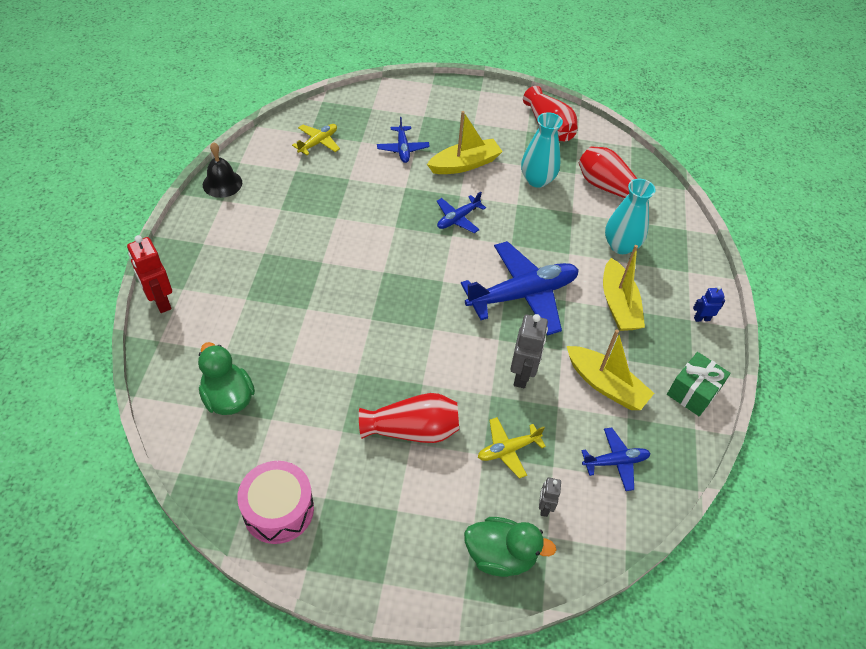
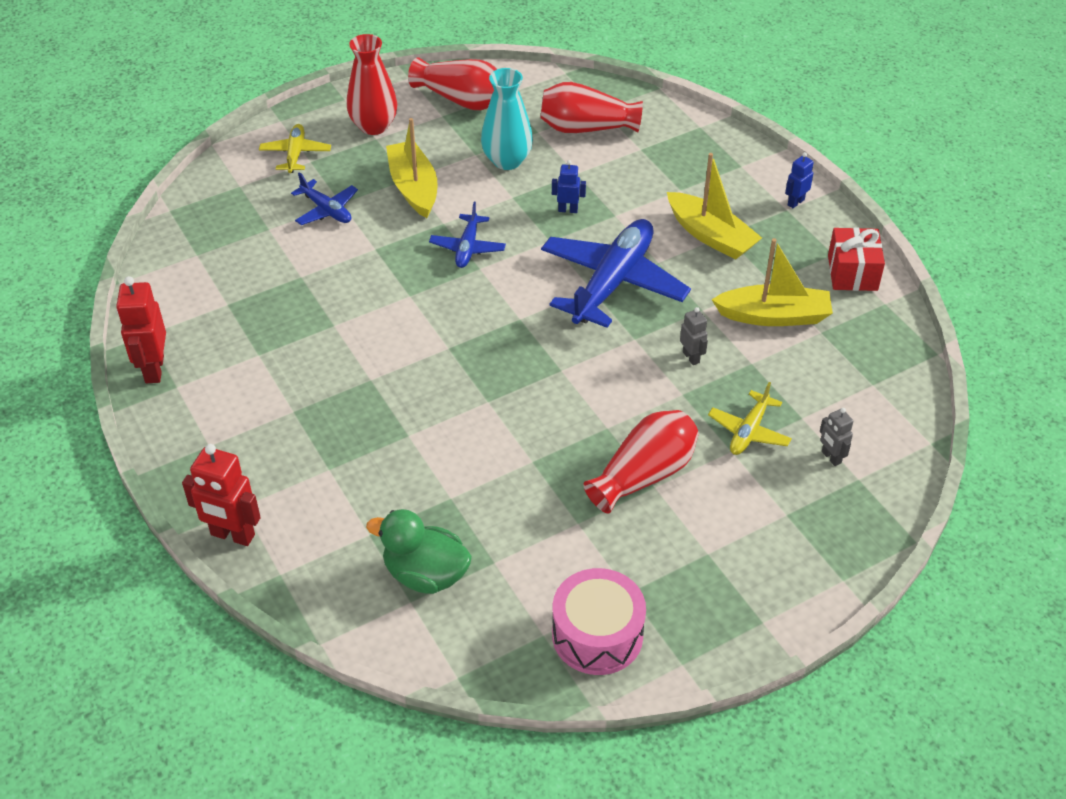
camera: 35 degrees left, 5 degrees down
(222, 183) = (154, 369): black bell -> red robot
(318, 143) = (219, 258): yellow plane -> yellow plane (295, 154)
(465, 164) = (413, 187): yellow boat -> yellow boat turned 45 degrees counterclockwise
(480, 115) = (374, 126): none -> red vase
(500, 555) = (836, 523): green duck -> none
(522, 375) = (691, 357): grey robot -> grey robot, size x0.56
(542, 232) = (568, 210): none -> blue robot
(615, 462) = (849, 376): blue plane -> none
(621, 245) = (656, 178): turquoise vase -> none
(693, 392) = (852, 273): green gift -> red gift

